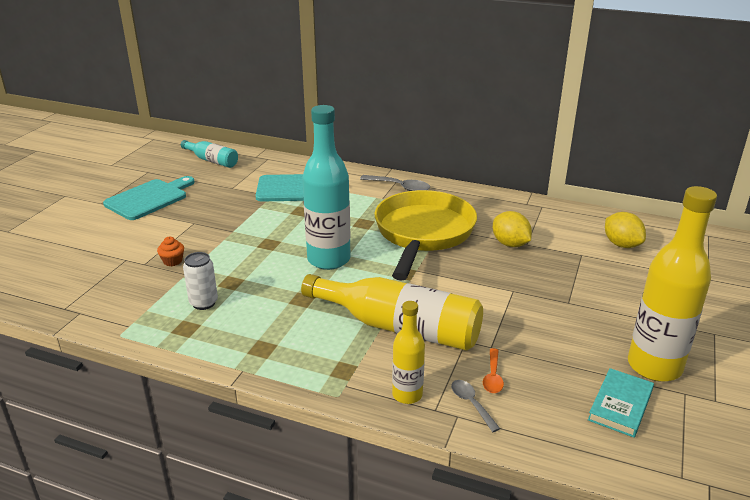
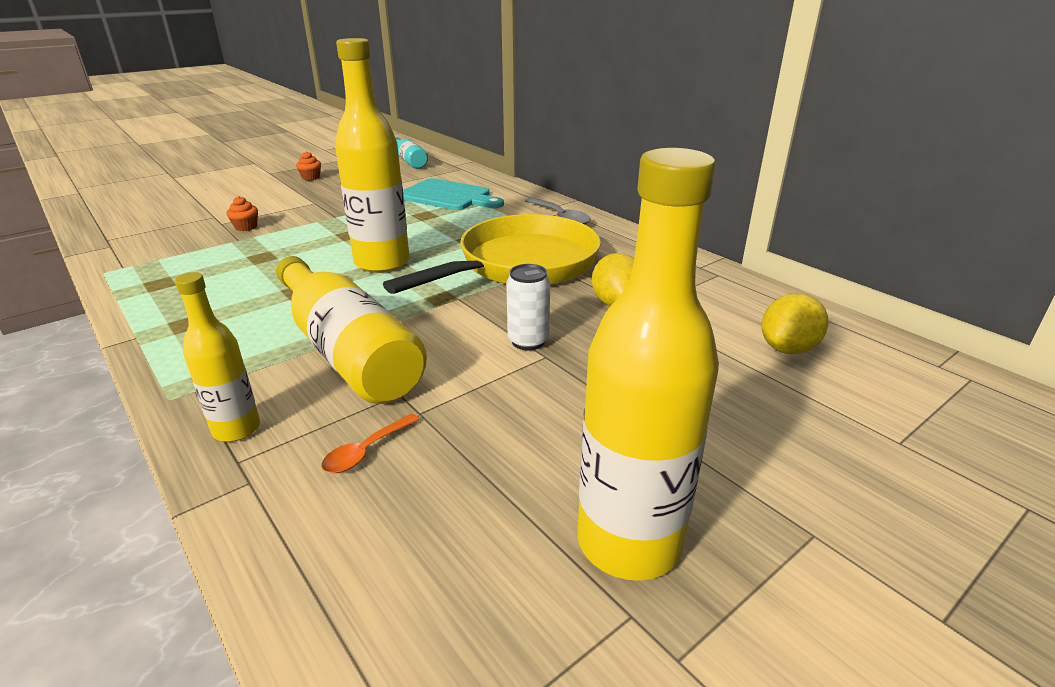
camera: 30 degrees right, 0 degrees up
(149, 198) = (311, 177): turquoise cutting board -> orange cupcake
(204, 303) = (210, 267): white can -> white can (528, 341)
(329, 259) = (382, 263): turquoise bottle -> yellow bottle
(471, 404) = (288, 474): grey spoon -> none
(620, 405) = (489, 579): turquoise book -> none
(621, 244) = (788, 348): yellow lemon -> yellow lemon turned 45 degrees clockwise

